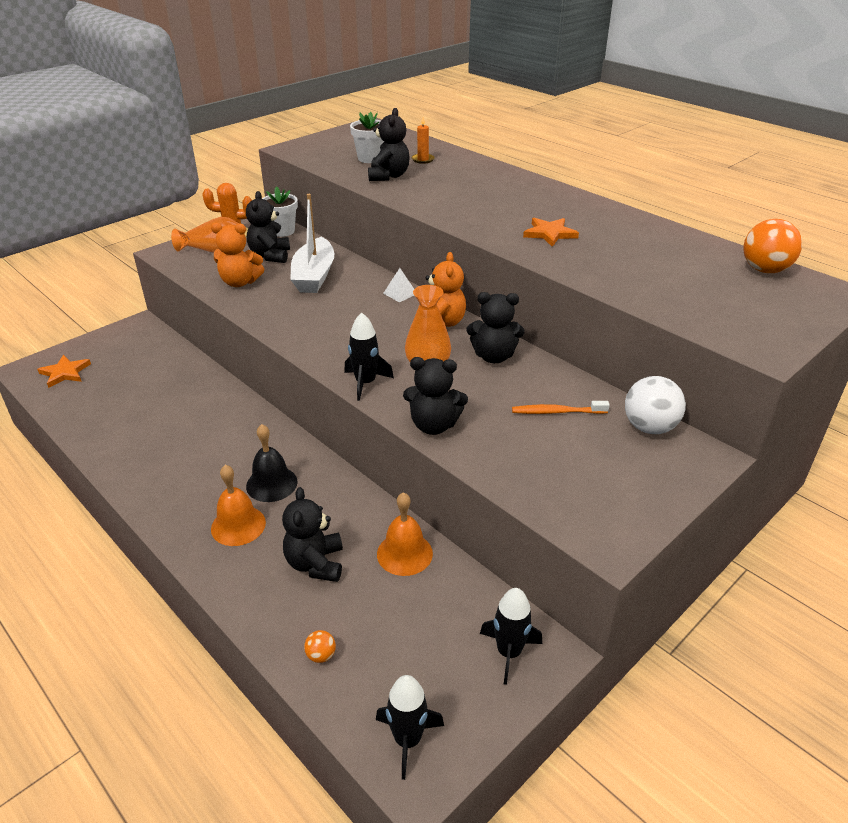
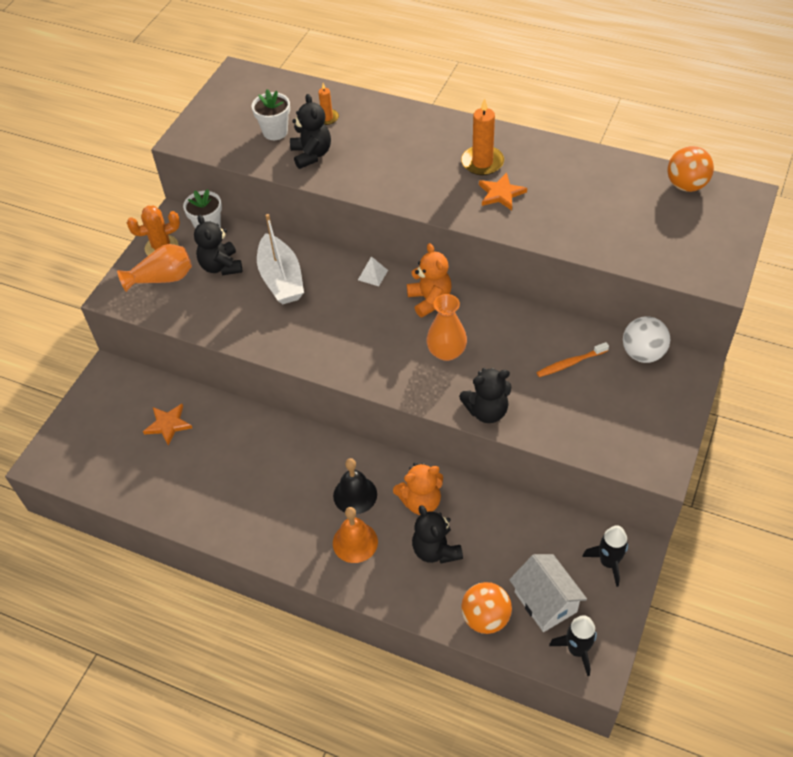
camera: 20 degrees left, 15 degrees up
(65, 373) = (82, 453): orange star -> orange star (168, 424)
(240, 282) = (218, 311): orange teddy bear -> orange teddy bear (421, 501)
(321, 655) = (485, 618): orange ball -> orange ball, size x2.13
(365, 383) = (408, 388): black rocket -> none
(403, 666) = (545, 602): none -> white house
(404, 553) = (495, 515): orange bell -> none
(493, 356) = (493, 322): black teddy bear -> none
(546, 211) = (482, 162): none -> orange candle

